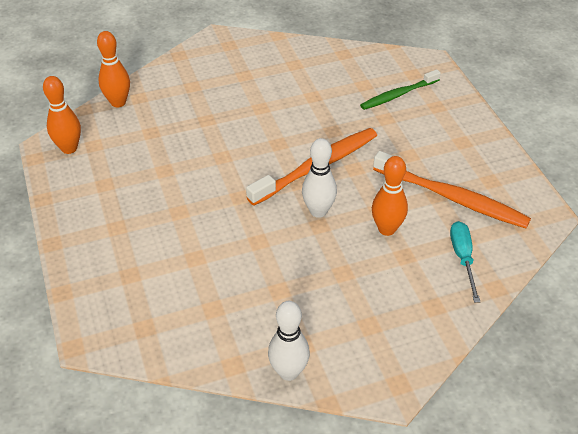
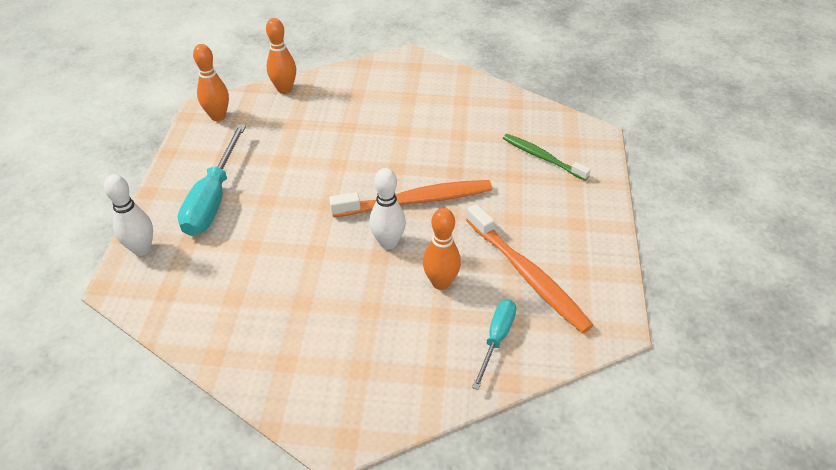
camera: 25 degrees right, 0 degrees up
(125, 227) = (213, 199): none -> turquoise screwdriver
(288, 372) = (256, 382): white bowling pin -> white bowling pin (142, 249)
(398, 95) = (542, 157): green toothbrush -> green toothbrush turned 45 degrees clockwise

